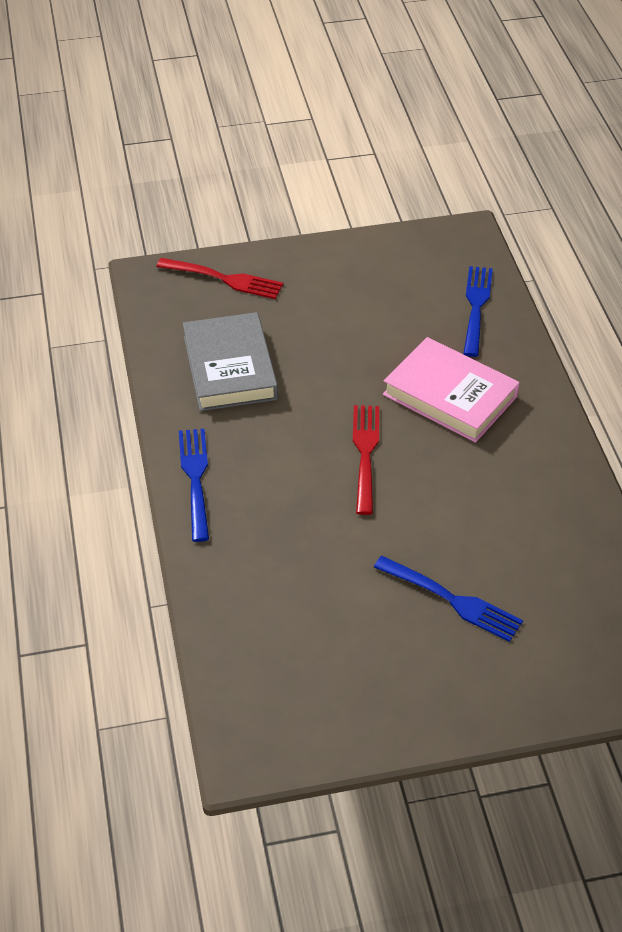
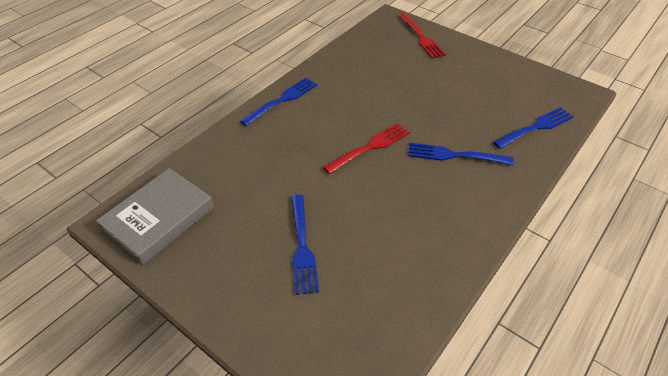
camera: 50 degrees right, 0 degrees up
(229, 368) = (367, 70): grey book -> grey book (159, 219)
(450, 396) = (455, 155): pink book -> blue fork

